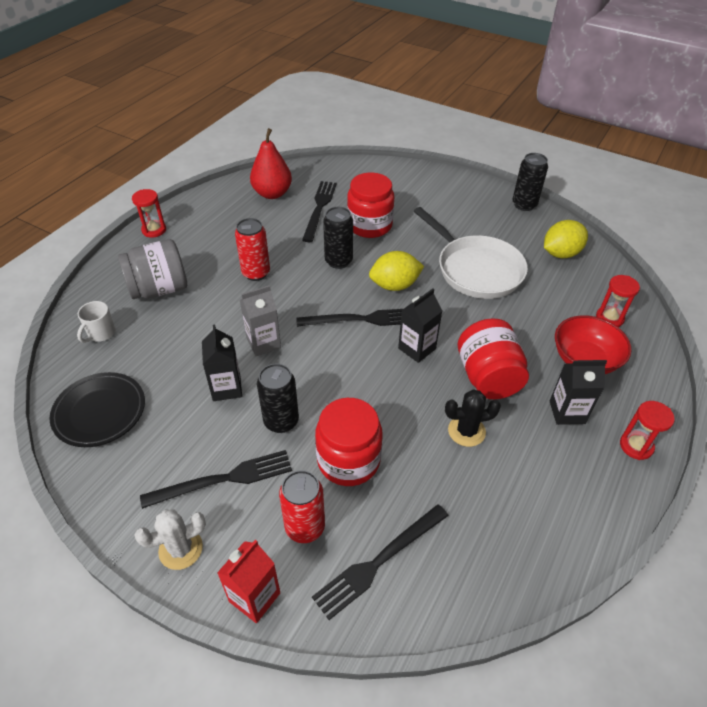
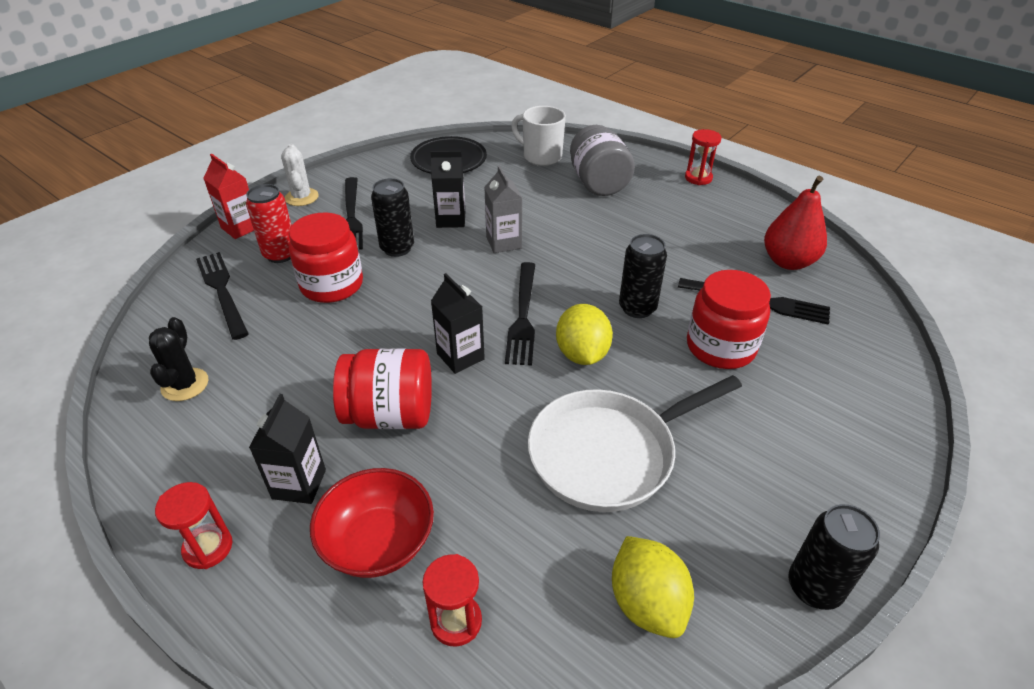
camera: 100 degrees right, 5 degrees down
(101, 333) = (541, 156): white mug -> white mug, size x1.56
(256, 273) = (618, 242): red can -> none
(466, 431) = (321, 376): black cactus -> black cactus (185, 385)

